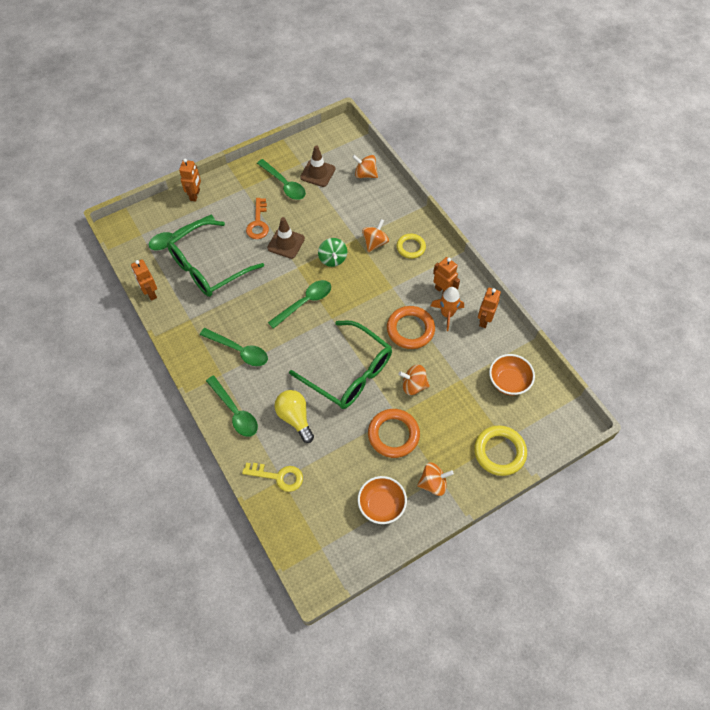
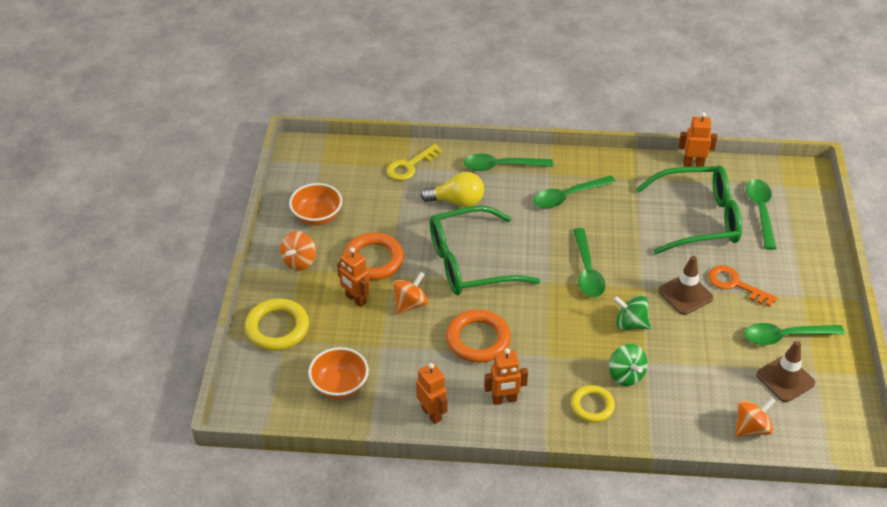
camera: 125 degrees right, 15 degrees down
(195, 195) = (819, 250): orange robot -> orange robot (355, 299)
(209, 266) = (697, 219): green glasses -> green glasses turned 90 degrees clockwise
(375, 243) = (626, 375): orange spinning top -> green spinning top
(447, 314) = (469, 384): orange rocket -> none

